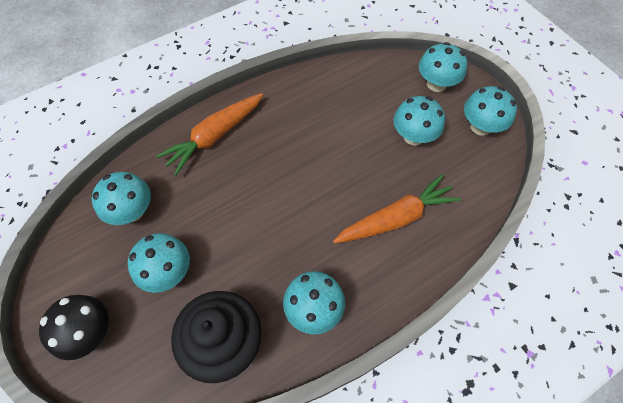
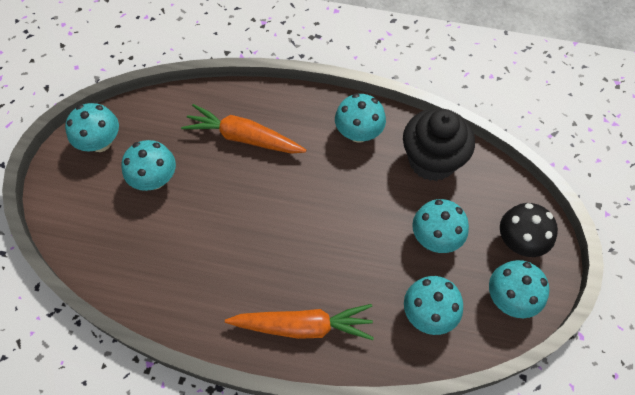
camera: 135 degrees left, 0 degrees up
(436, 84) = (75, 204): turquoise mushroom -> turquoise mushroom (510, 298)

